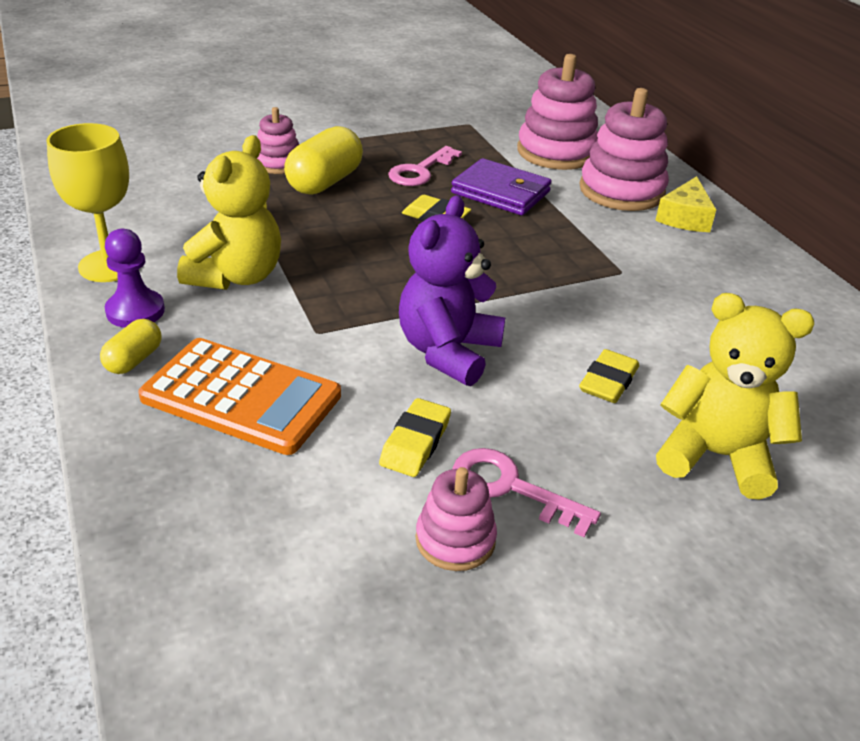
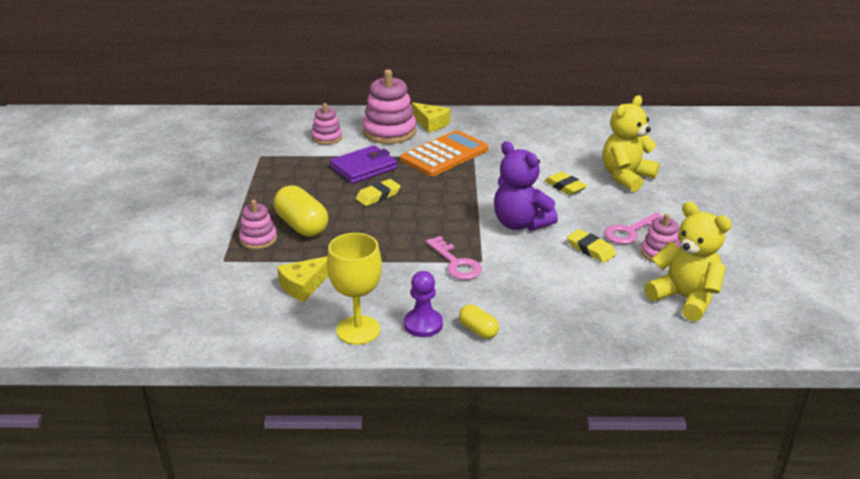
camera: 65 degrees left, 5 degrees down
(192, 211) = (304, 285): none -> yellow cheese
(236, 276) = (404, 279): yellow teddy bear -> yellow teddy bear (684, 298)
(241, 397) = (532, 296): orange calculator -> orange calculator (444, 155)
(420, 171) = (314, 188): pink key -> pink key (456, 263)
(556, 152) = (327, 138): pink stacking toy -> pink stacking toy, size x0.56

